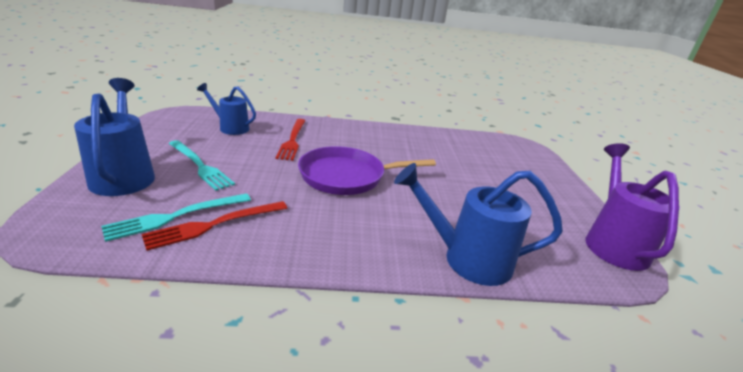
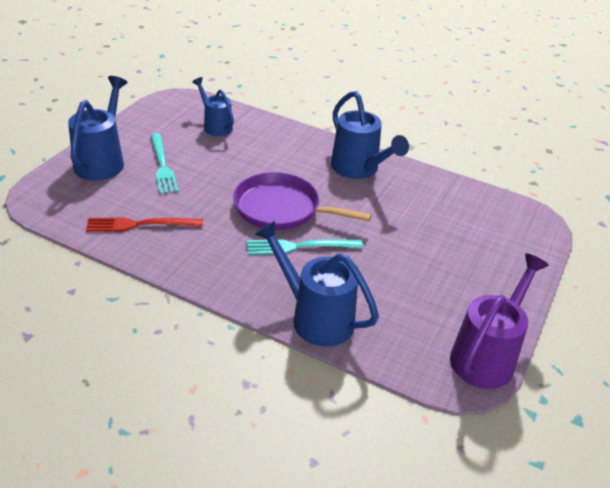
camera: 30 degrees right, 10 degrees up
(176, 216) = (118, 209): turquoise fork -> turquoise fork (299, 246)
(292, 140) = (263, 154): red fork -> none
(378, 137) = (359, 169): none -> blue watering can

